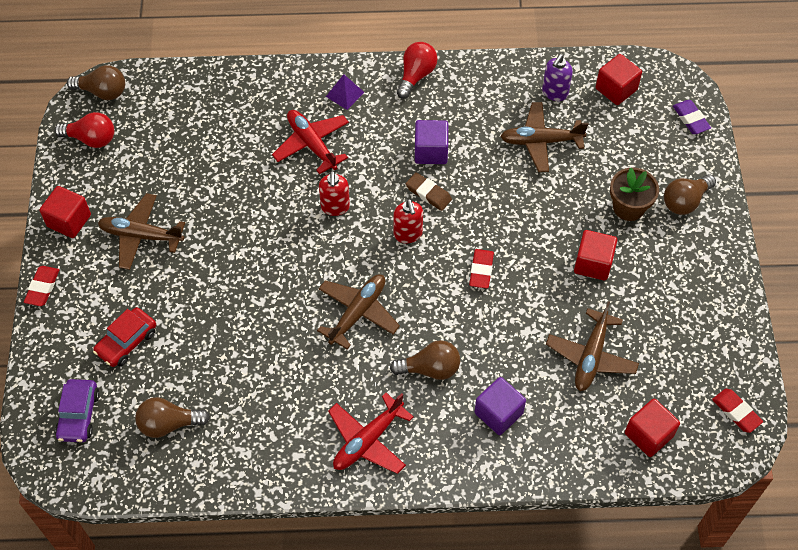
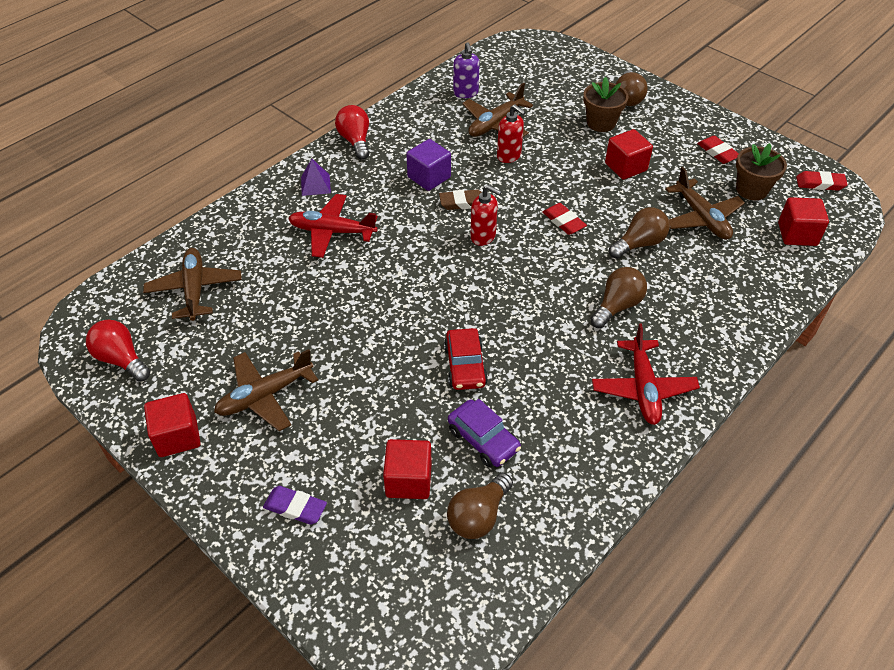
camera: 45 degrees left, 10 degrees down
(42, 287) = (217, 510): red eraser -> red eraser (717, 152)
(79, 415) = (388, 583): purple car -> purple car (483, 439)
(91, 139) = (121, 359): red light bulb -> red light bulb turned 105 degrees counterclockwise
(102, 92) = (89, 318): brown light bulb -> brown light bulb (639, 244)
(127, 341) = (356, 485): red car -> red car (465, 366)
(335, 207) = (405, 258): red soap dispenser -> red soap dispenser (509, 156)
(357, 313) = (517, 312): brown plane -> brown plane (195, 290)
(498, 413) = (698, 296): purple cube -> none
(616, 89) = (501, 68): red cube -> red cube (408, 480)
(668, 368) = (751, 190): none -> brown flower pot
(690, 119) = (568, 56): purple eraser -> purple eraser (295, 507)

